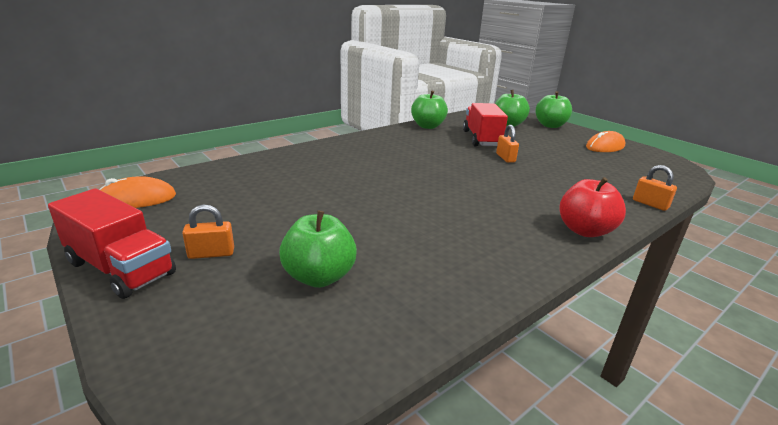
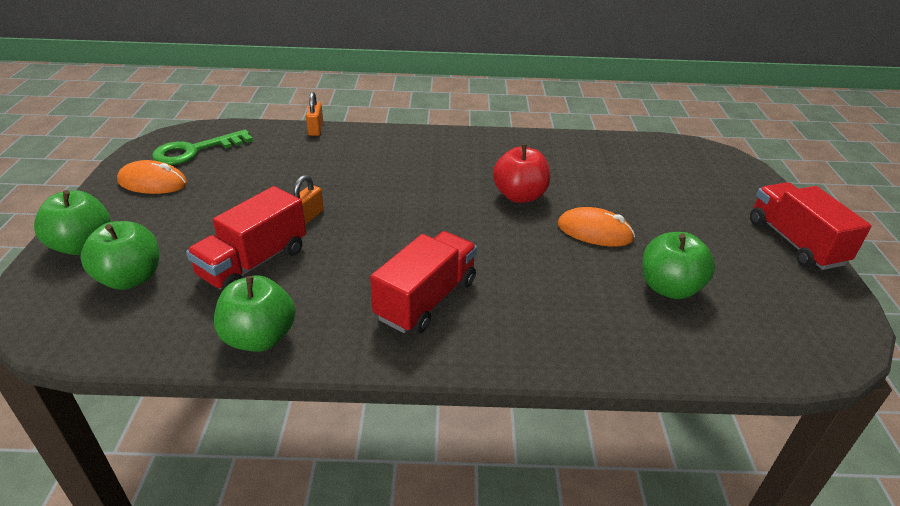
camera: 140 degrees left, 10 degrees up
(137, 199) = (808, 332): orange mouse -> orange mouse (594, 232)
(211, 253) = (720, 228): orange padlock -> none
(319, 277) = (643, 182): green apple -> green apple (669, 288)
(386, 150) = (426, 299): none -> red truck
(584, 230) = (415, 137): red apple -> red apple (519, 196)
(645, 164) = (195, 150): none -> green key

